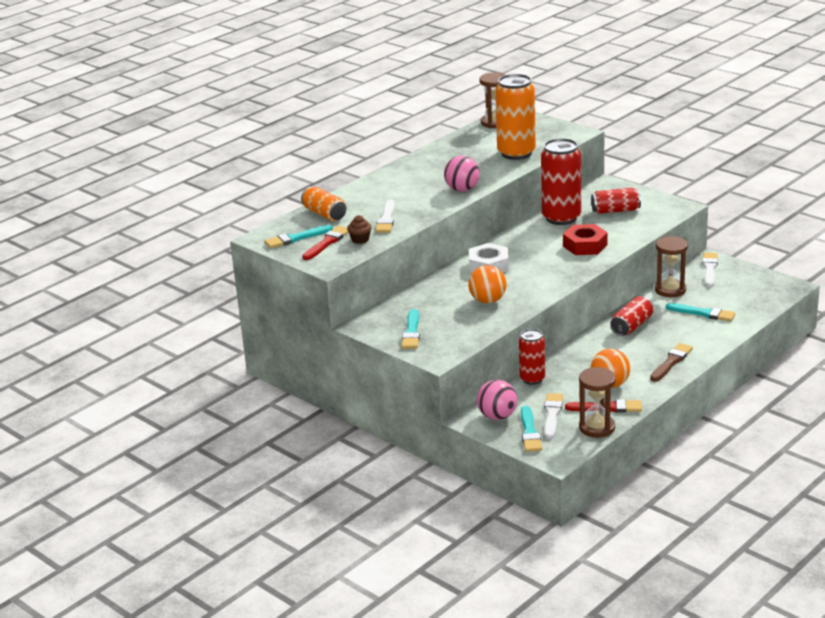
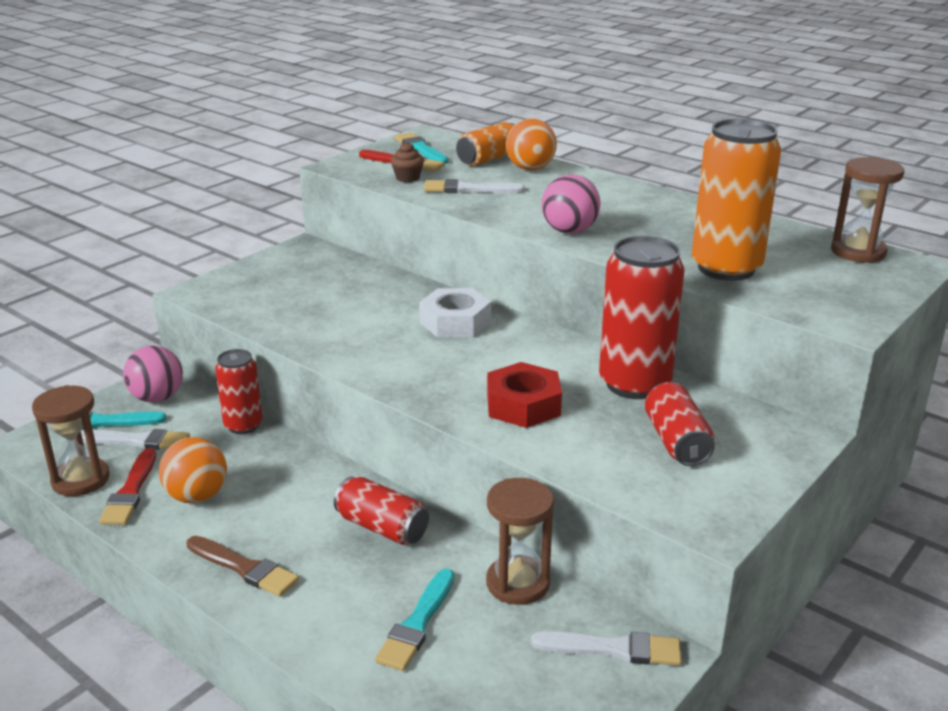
camera: 85 degrees right, 0 degrees up
(411, 332) = (273, 274): turquoise brush -> none
(488, 300) = (344, 322): orange ball -> orange ball (530, 168)

